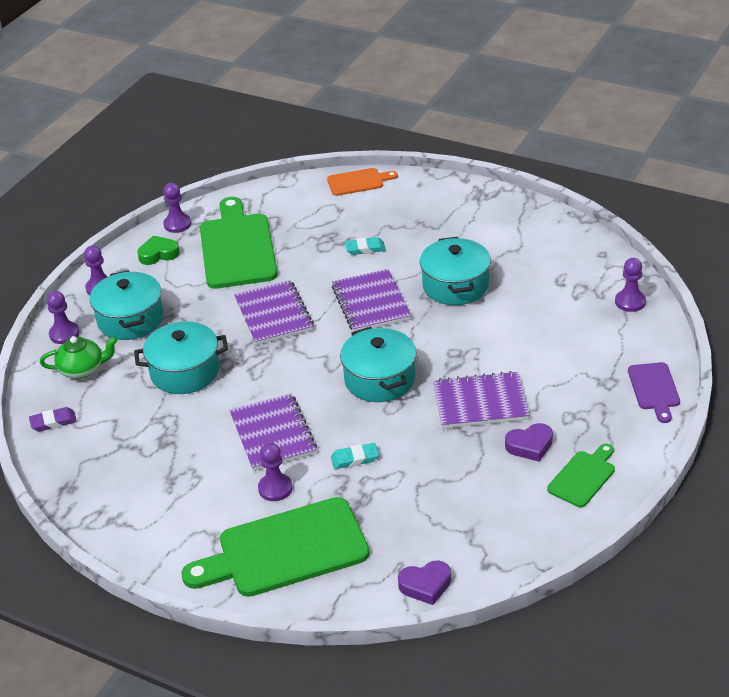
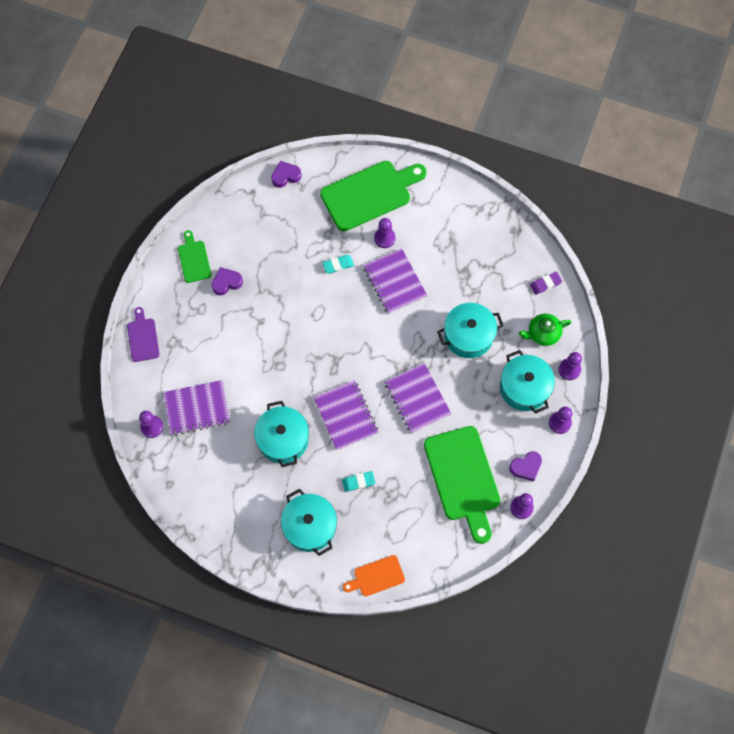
camera: 170 degrees right, 30 degrees up
(158, 254) = (526, 467): green heart -> purple heart
(379, 379) = (330, 336): turquoise pot -> turquoise pot (310, 526)
(480, 403) = (260, 318): purple notebook -> purple notebook (197, 408)
(583, 477) = (194, 259): green cutting board -> green cutting board turned 135 degrees clockwise

